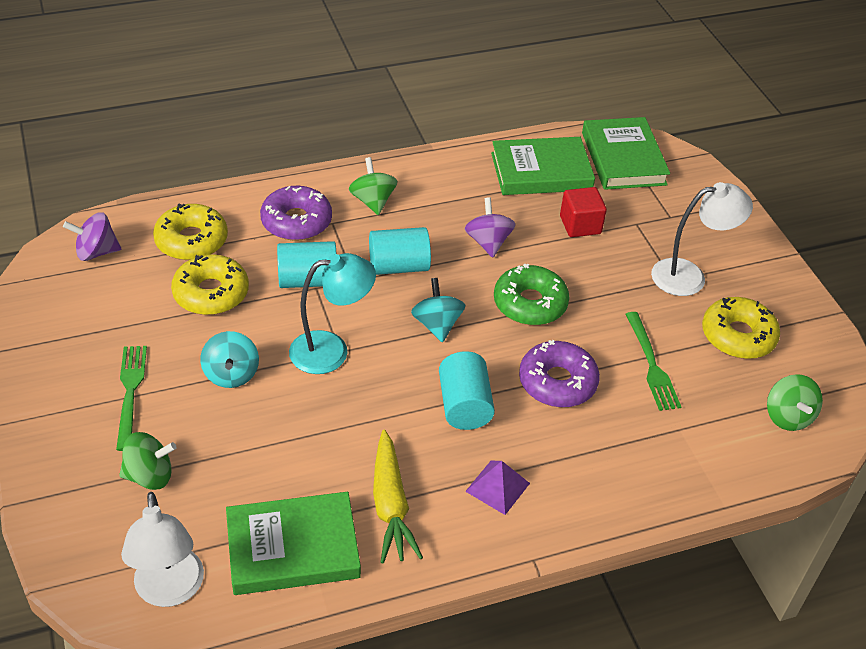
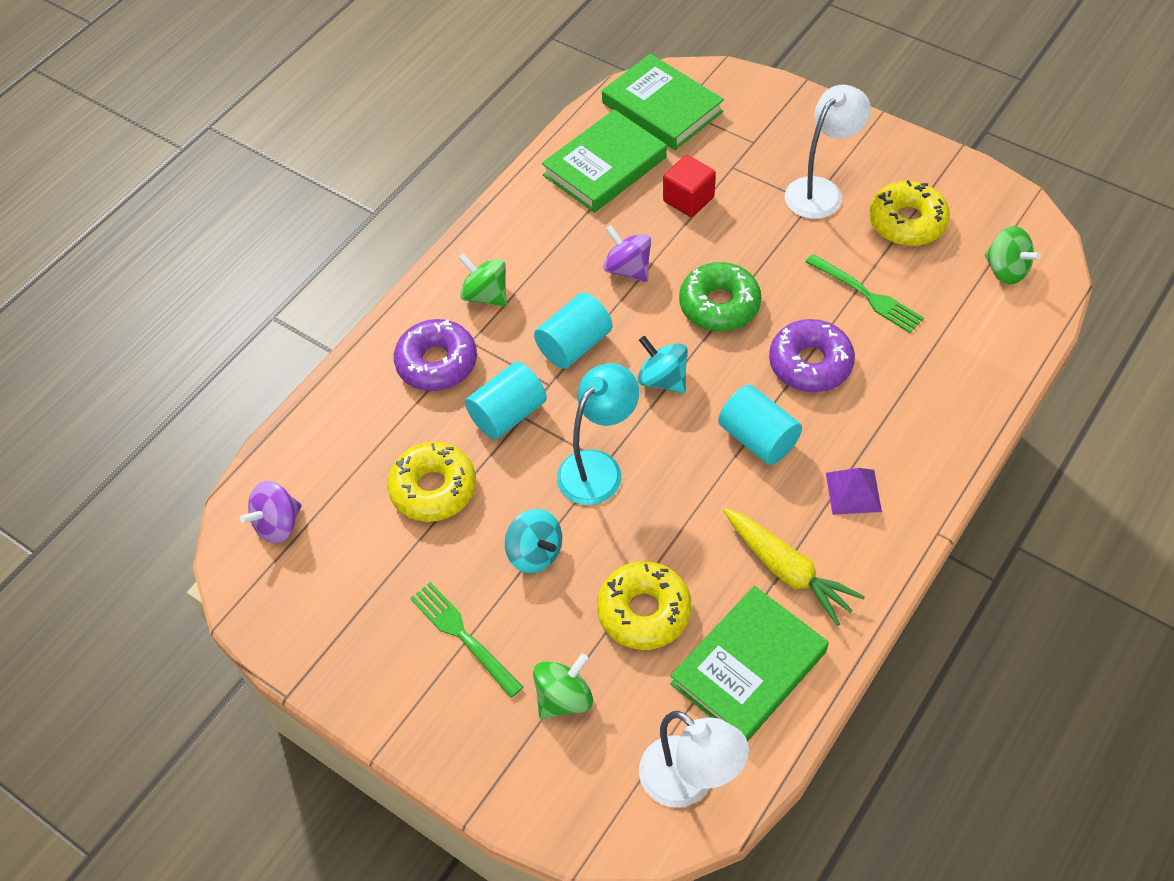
camera: 30 degrees left, 10 degrees up
(191, 240) = (358, 449): yellow donut -> yellow donut (644, 611)

